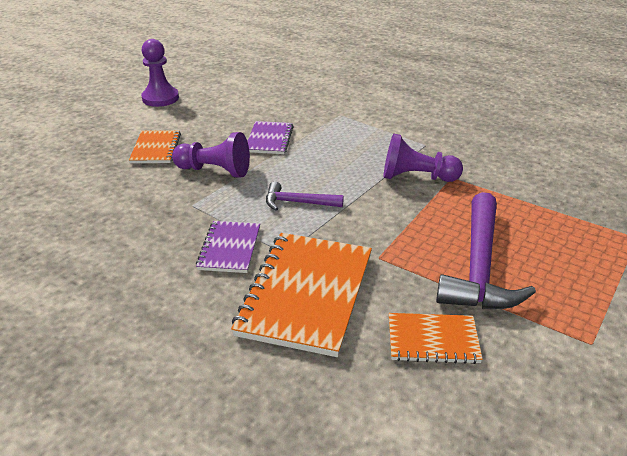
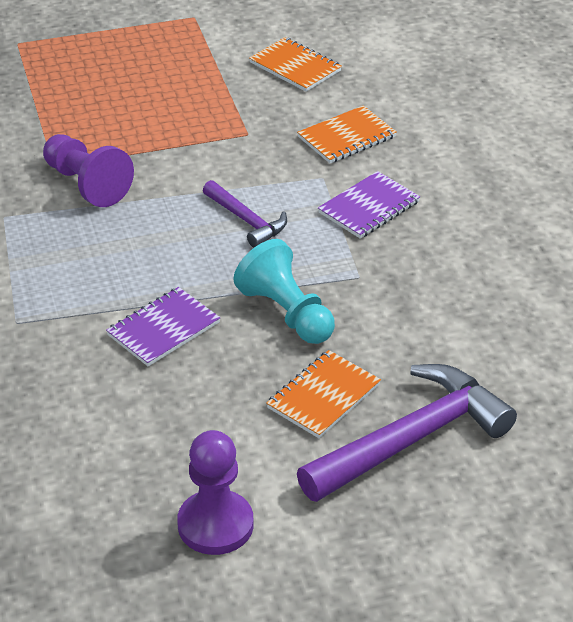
camera: 140 degrees left, 5 degrees up
(215, 171) = (286, 313): purple pawn -> turquoise pawn
(306, 294) = (347, 137): orange notebook -> orange notebook, size x0.53
(479, 267) = (180, 87): purple hammer -> purple hammer (411, 439)

